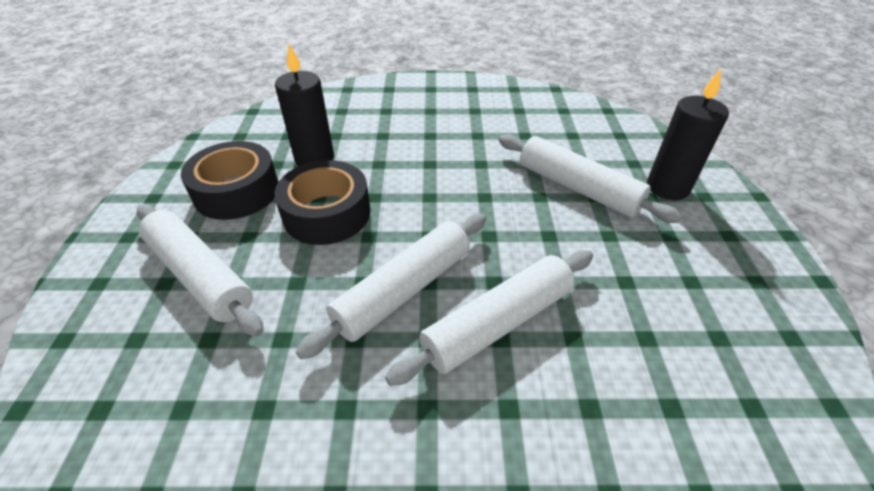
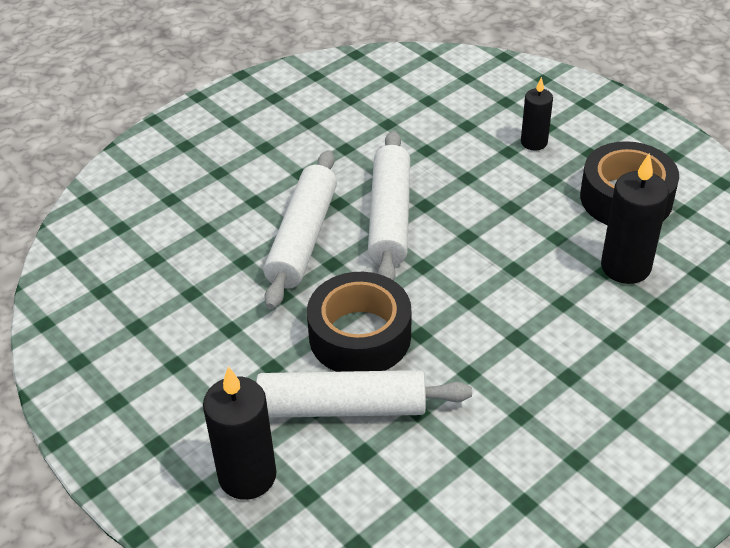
camera: 140 degrees right, 0 degrees up
(200, 275) = (534, 142): white rolling pin -> black candle
(327, 213) = (526, 229): black tape -> black tape (360, 336)

